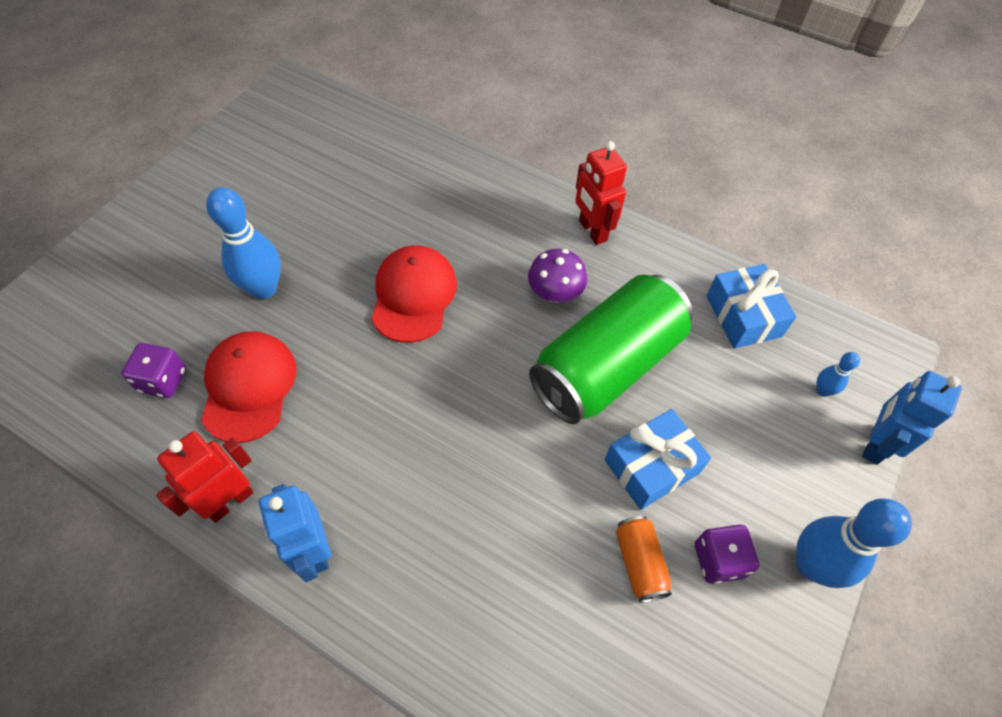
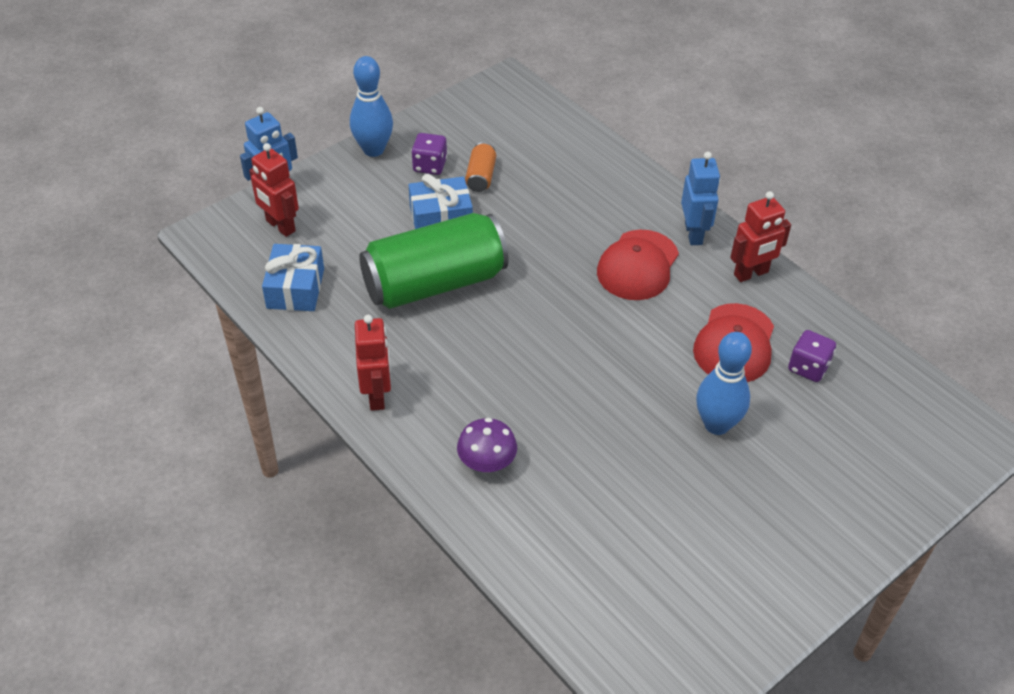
camera: 160 degrees left, 10 degrees down
(413, 296) = (576, 380): red cap -> red cap (638, 265)
(555, 293) = (445, 349): purple mushroom -> purple mushroom (487, 462)
(822, 390) = (280, 226): blue bowling pin -> red robot

